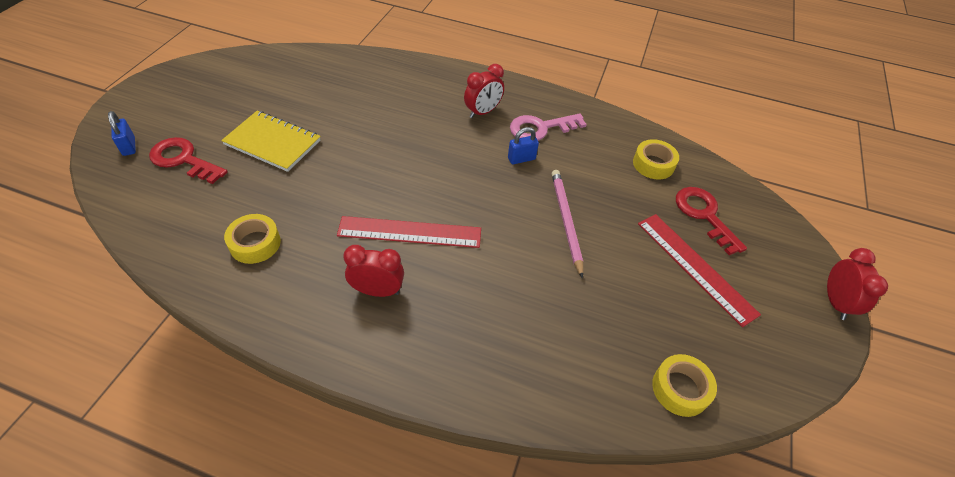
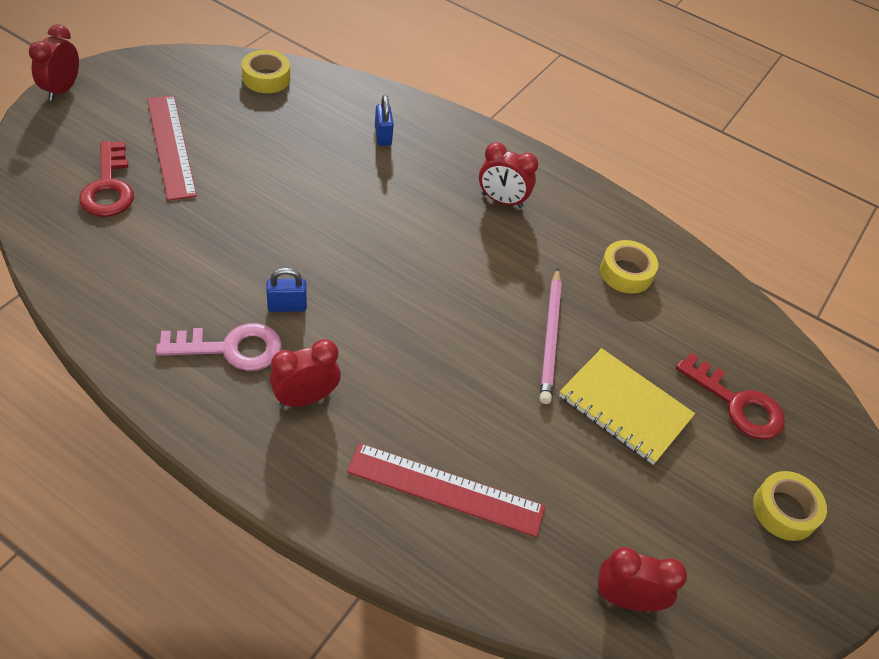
camera: 170 degrees left, 0 degrees up
(129, 146) = (817, 443): blue padlock -> blue padlock (383, 136)
(285, 61) = (625, 599): none -> red clock
(410, 232) = (459, 247): red ruler -> red ruler (445, 489)
(566, 221) = (277, 218): pink pencil -> pink pencil (550, 337)
(653, 164) = (111, 258): yellow tape -> yellow tape (784, 510)

